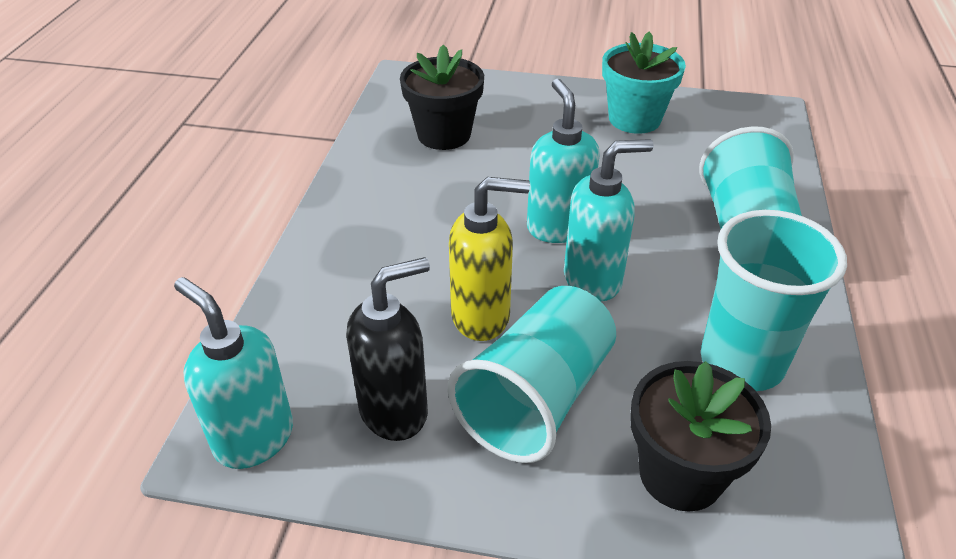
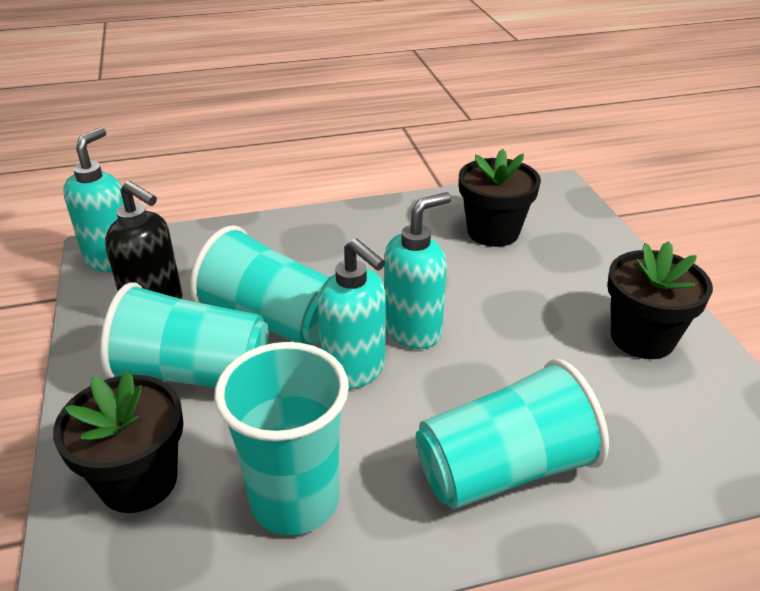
camera: 65 degrees right, 5 degrees down
(482, 317) = (271, 320): yellow soap dispenser -> turquoise cup
(634, 119) = (642, 338): turquoise flower pot -> black flower pot

